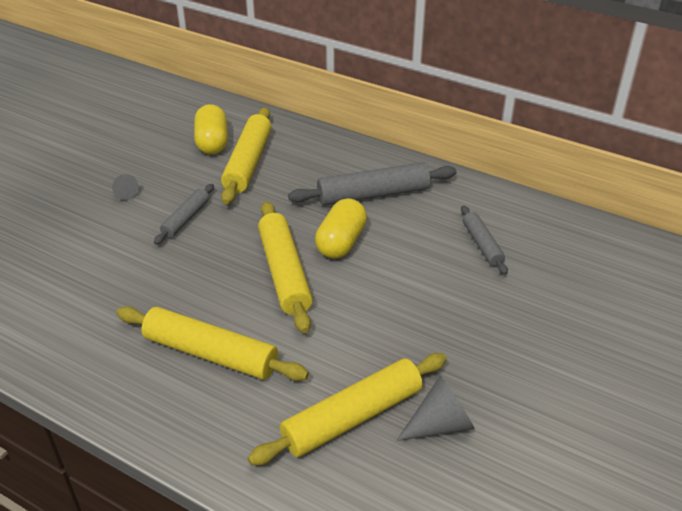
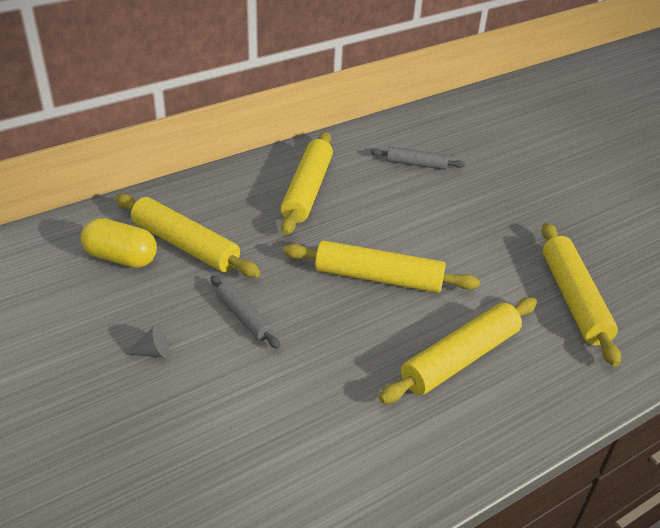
camera: 65 degrees left, 0 degrees up
(341, 242) = (360, 231): yellow capsule -> none
(373, 194) = (307, 190): grey rolling pin -> yellow rolling pin
(440, 424) = (598, 259): grey cone -> none

